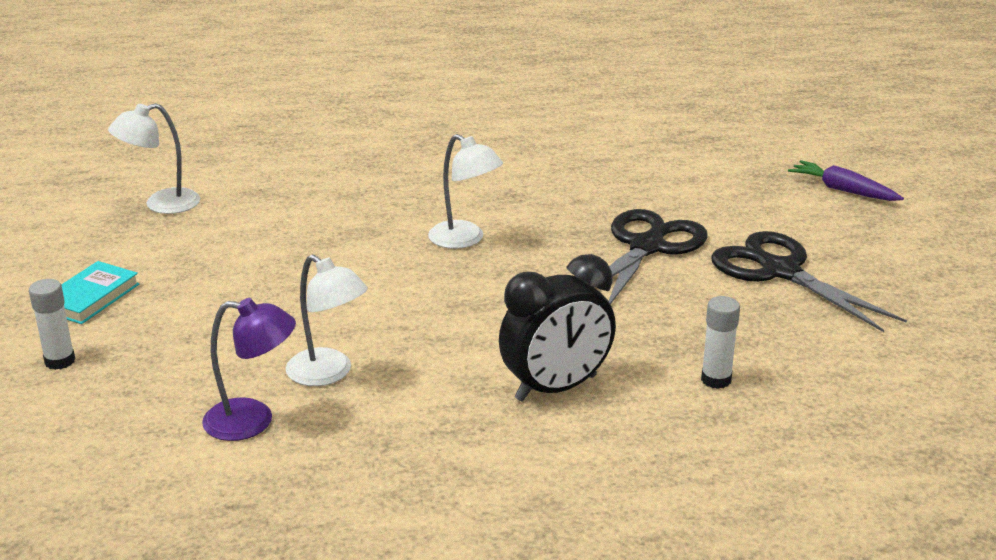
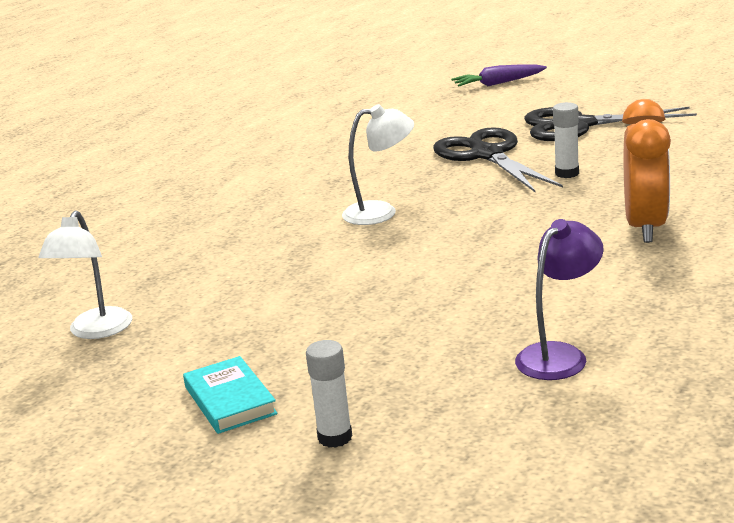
camera: 50 degrees left, 5 degrees down
(328, 374) = (522, 308): white lamp -> none
(556, 388) = (645, 227): black clock -> orange clock
(716, 380) = (693, 176): white glue stick -> white glue stick (567, 173)

